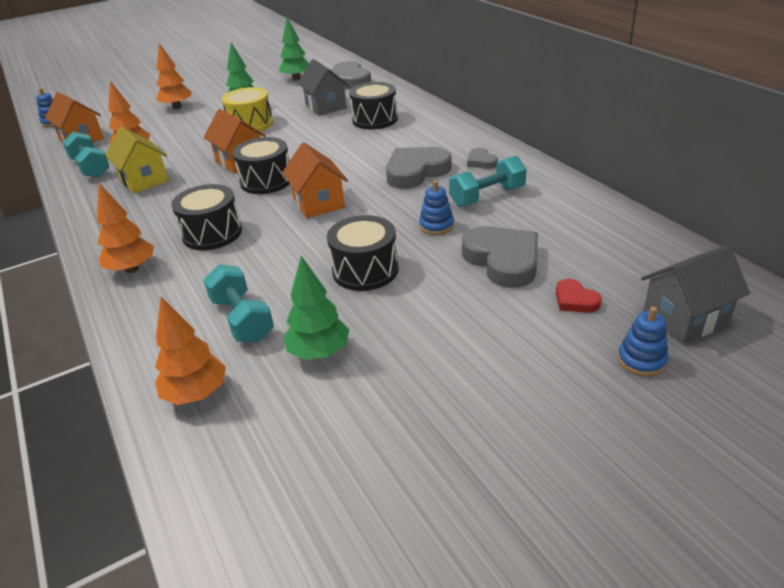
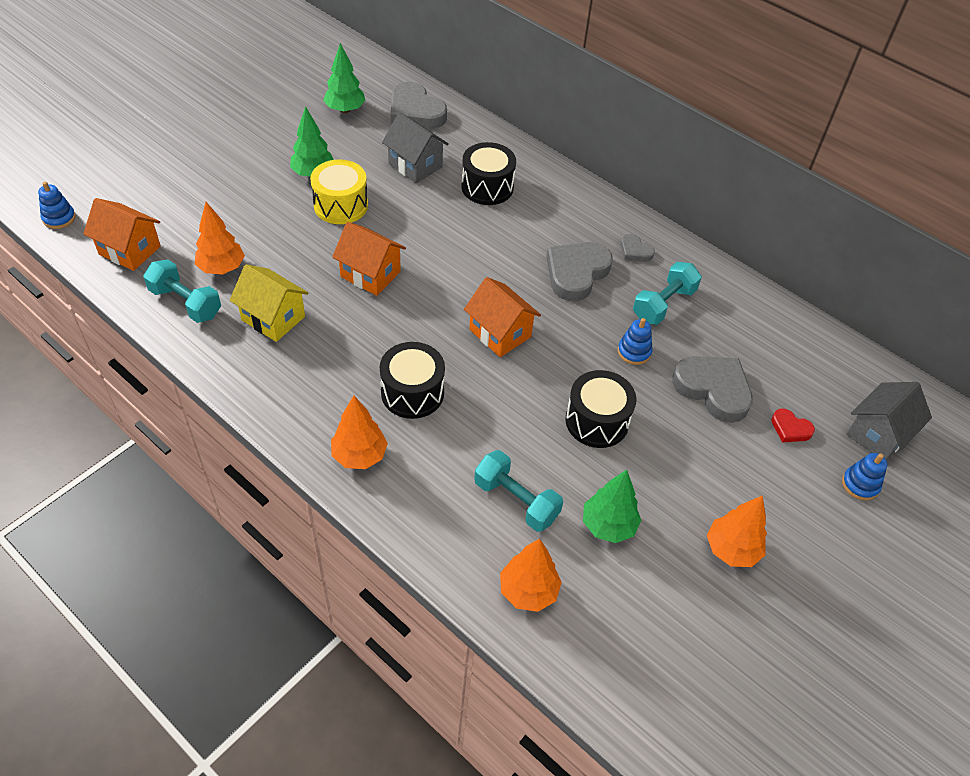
camera: 25 degrees left, 15 degrees up
(177, 107) = (218, 176): orange tree -> orange tree (731, 549)
(266, 181) = (422, 304): black drum -> none

